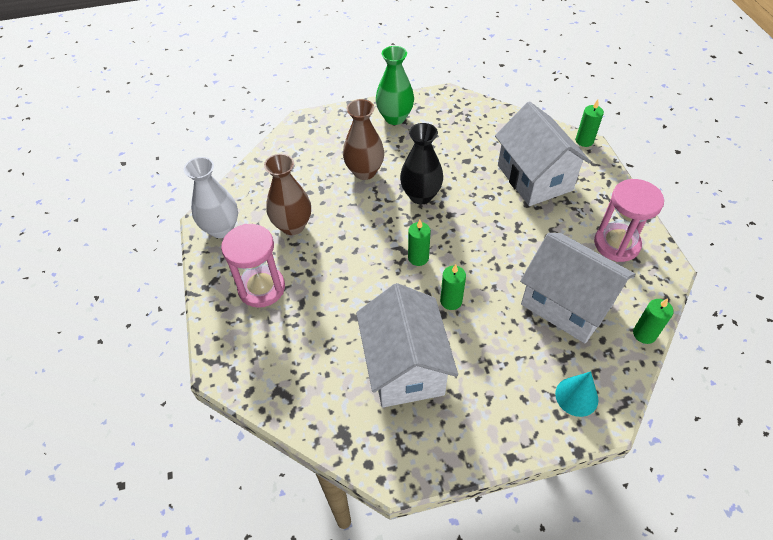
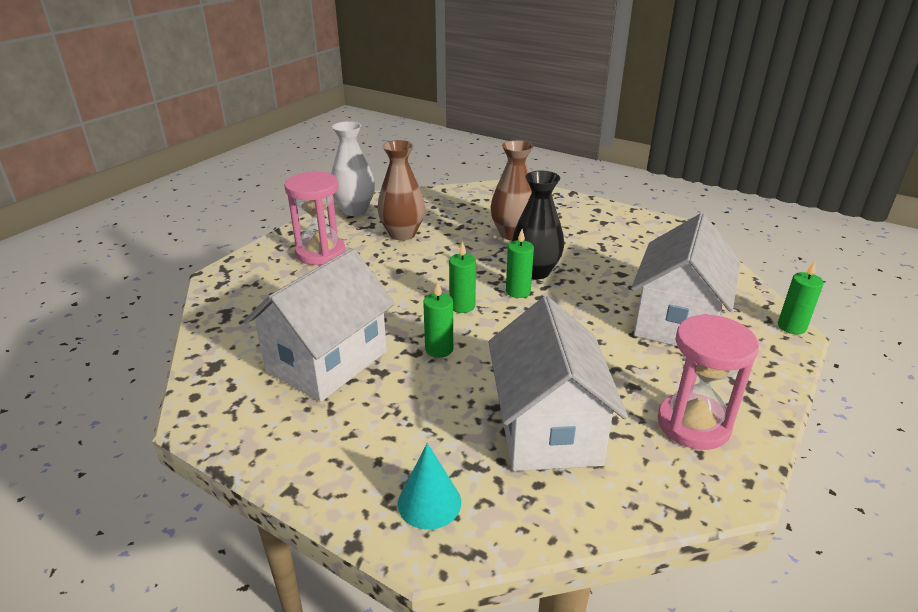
camera: 45 degrees right, 20 degrees down
(395, 118) = (598, 217): green vase -> none
(644, 334) = (598, 519): green candle -> green candle (518, 291)

